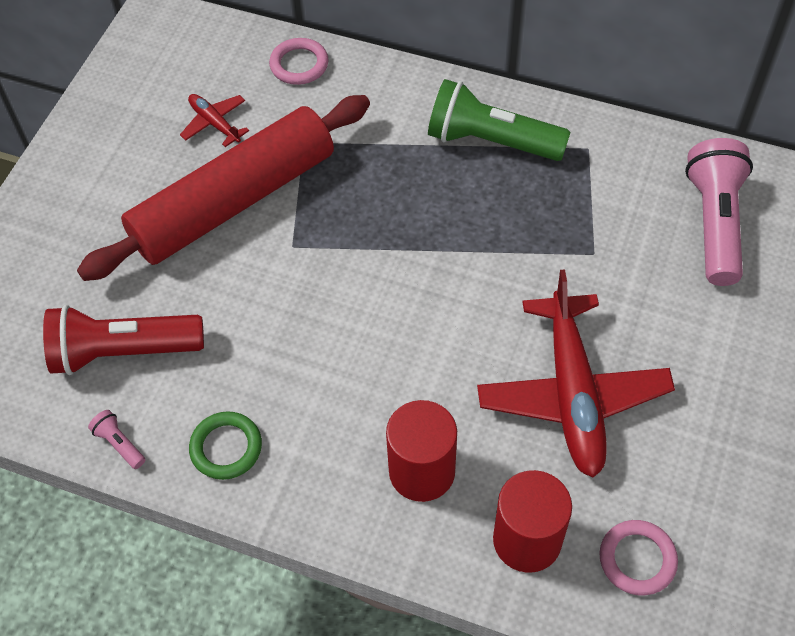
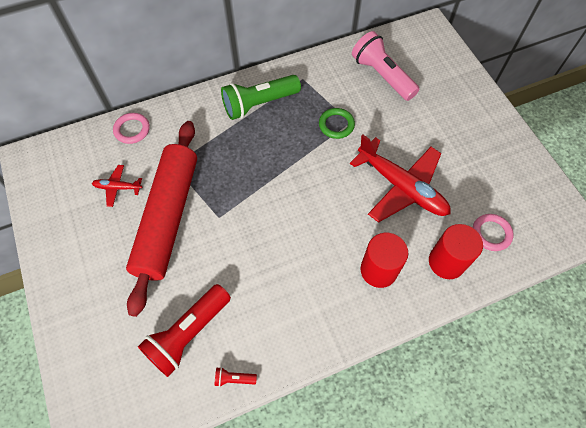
camera: 45 degrees left, 5 degrees up
(119, 444) = (234, 378): pink flashlight -> red flashlight
(226, 448) = (286, 335): green ring -> green ring (336, 125)

